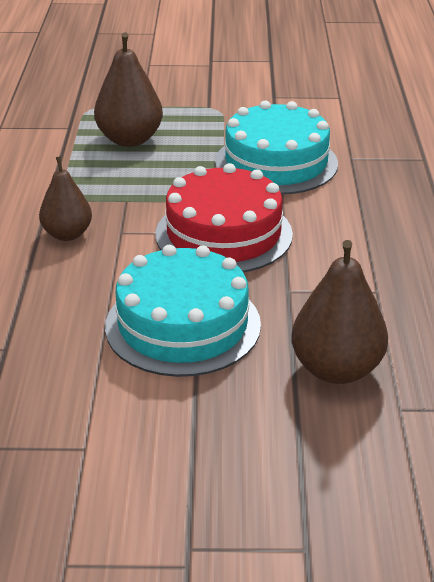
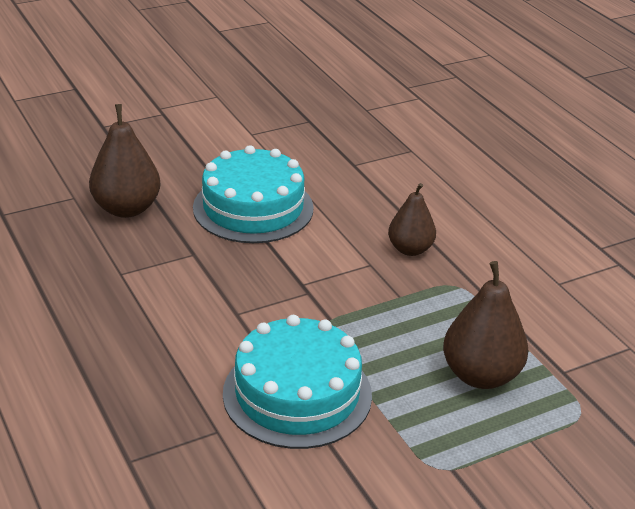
camera: 150 degrees right, 0 degrees up
(224, 234) = (283, 288): red cake -> none

